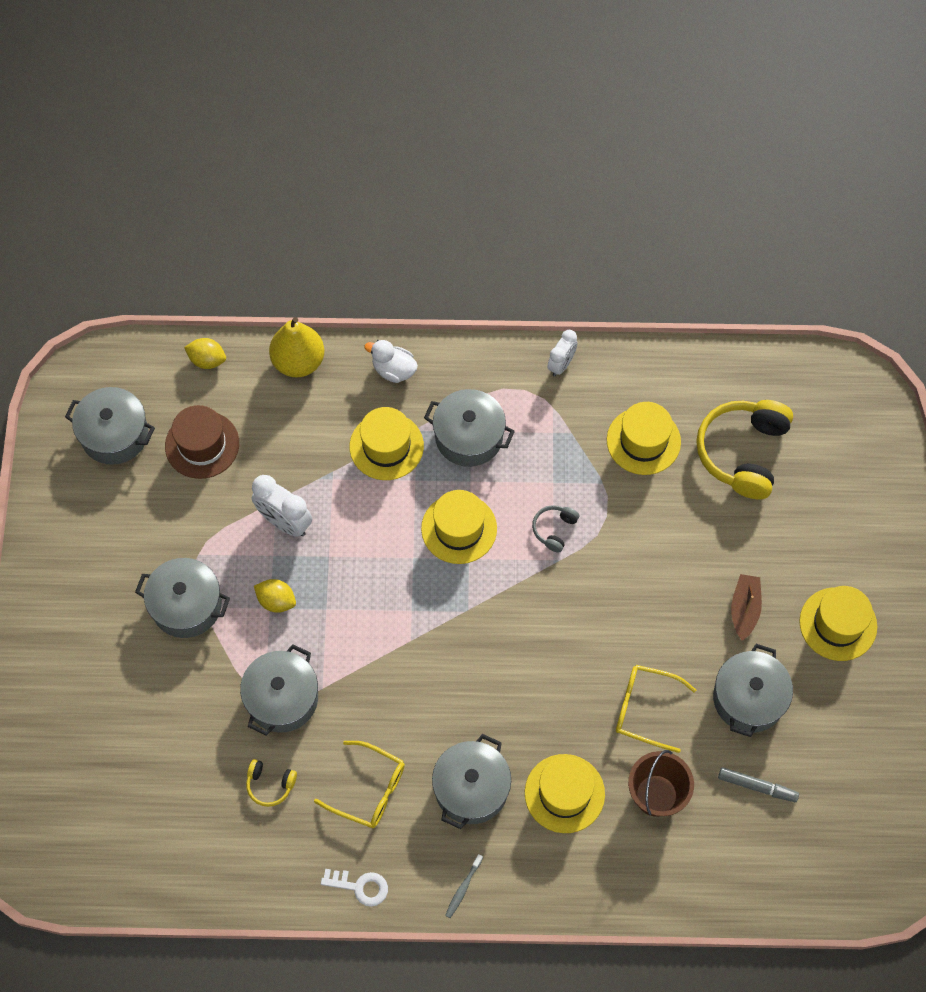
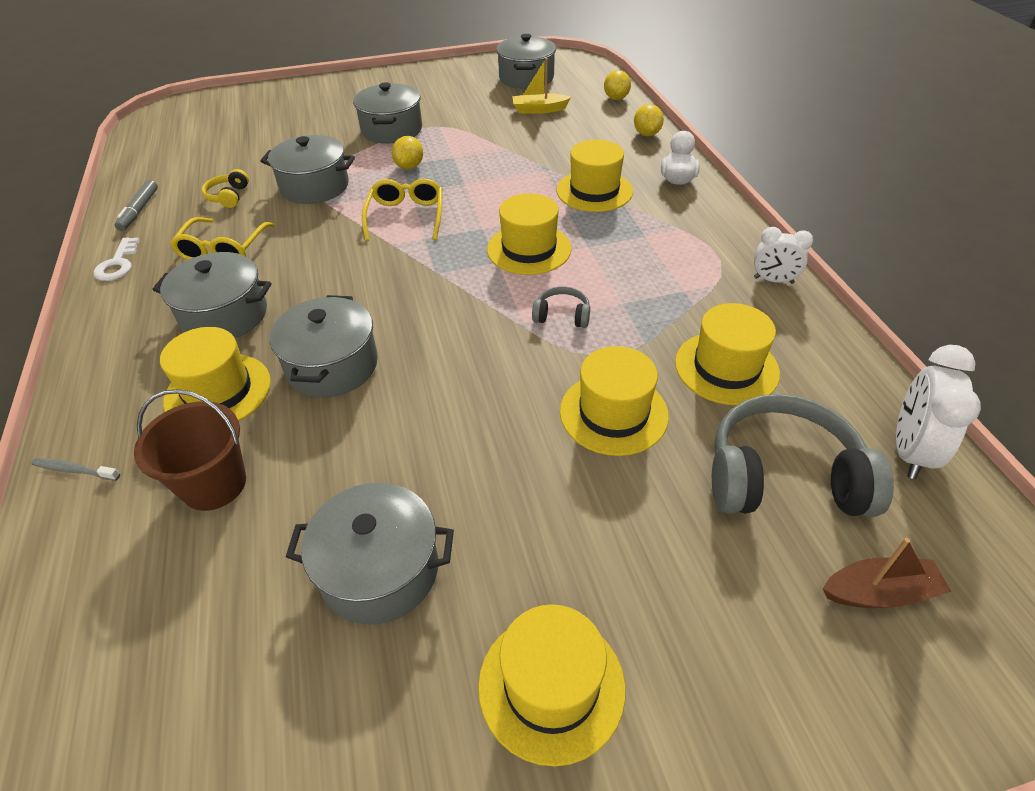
camera: 75 degrees right, 20 degrees down
(202, 444) = (539, 110): brown hat -> yellow boat
(284, 522) = (488, 156): white clock -> white clock (909, 451)
(298, 361) = (646, 134): yellow pear -> yellow lemon
(463, 888) = (104, 332): grey toothbrush -> grey toothbrush (74, 470)
(469, 437) = (637, 235): grey pot -> grey pot (332, 365)
(645, 709) = (342, 447): yellow glasses -> yellow glasses (406, 217)
(664, 529) = (613, 413): none -> yellow hat
(742, 452) = (783, 477): yellow headphones -> grey headphones
(744, 609) = (528, 533): brown boat -> brown boat (879, 592)
(757, 786) = (228, 614): grey marker -> grey marker (139, 210)

